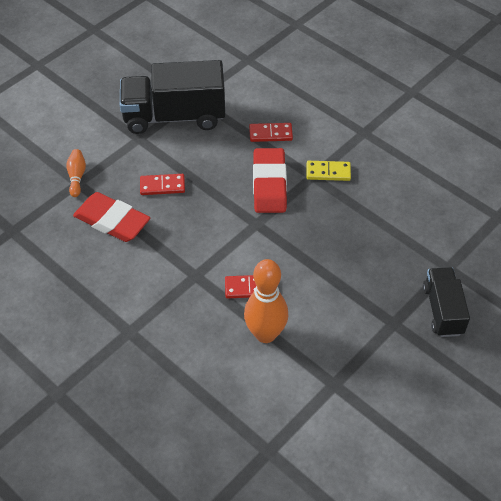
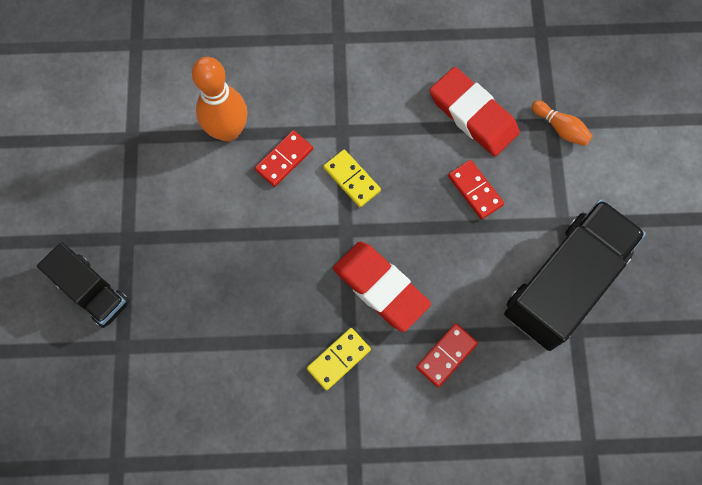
camera: 135 degrees right, 20 degrees up
(112, 221) = (473, 115): red eraser -> red eraser turned 60 degrees clockwise
(162, 186) = (475, 190): red domino -> red domino turned 75 degrees counterclockwise
(222, 245) = (351, 179): none -> yellow domino

